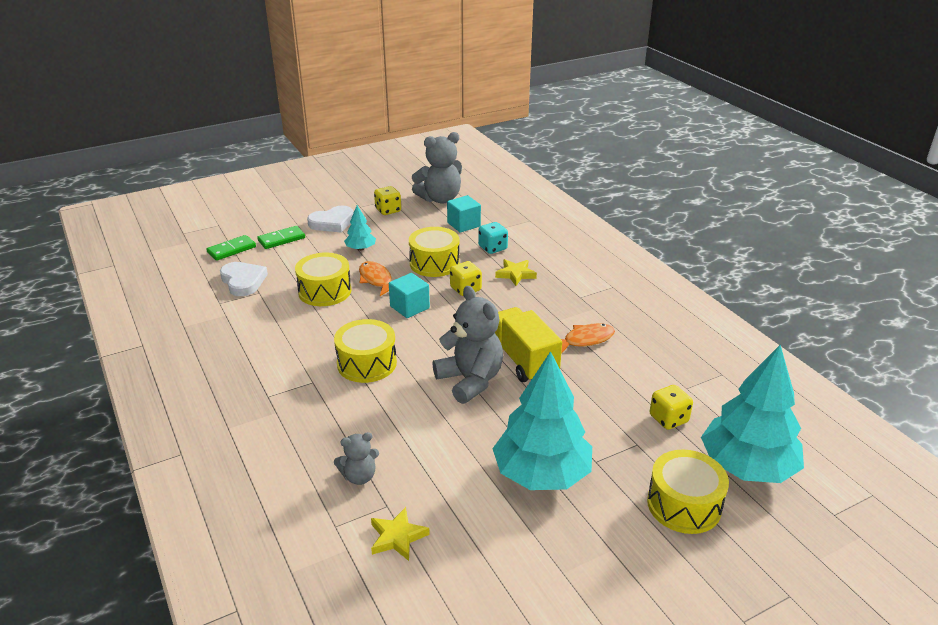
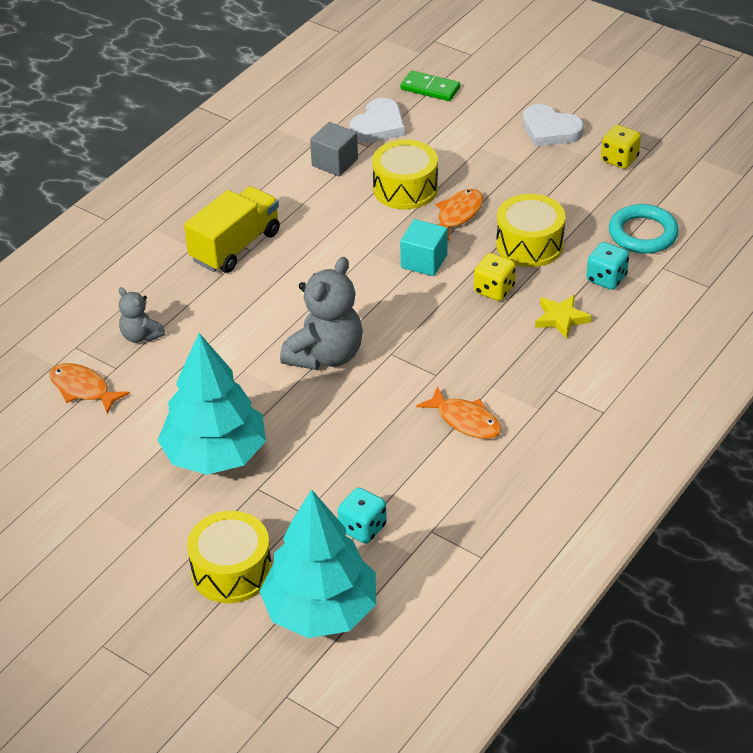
camera: 65 degrees right, 10 degrees up
(259, 311) = (334, 162): none -> grey cube
(281, 239) = (480, 111): green domino -> none
(360, 248) = (512, 176): turquoise tree -> none
(367, 363) = (303, 272): yellow drum -> none
(397, 537) = (83, 389): yellow star -> orange fish
(440, 199) = (691, 189): grey teddy bear -> none
(463, 224) = (643, 234): turquoise cube -> turquoise ring
(523, 360) = (390, 382): yellow truck -> yellow truck (235, 246)
(668, 419) = (362, 528): yellow dice -> turquoise dice

